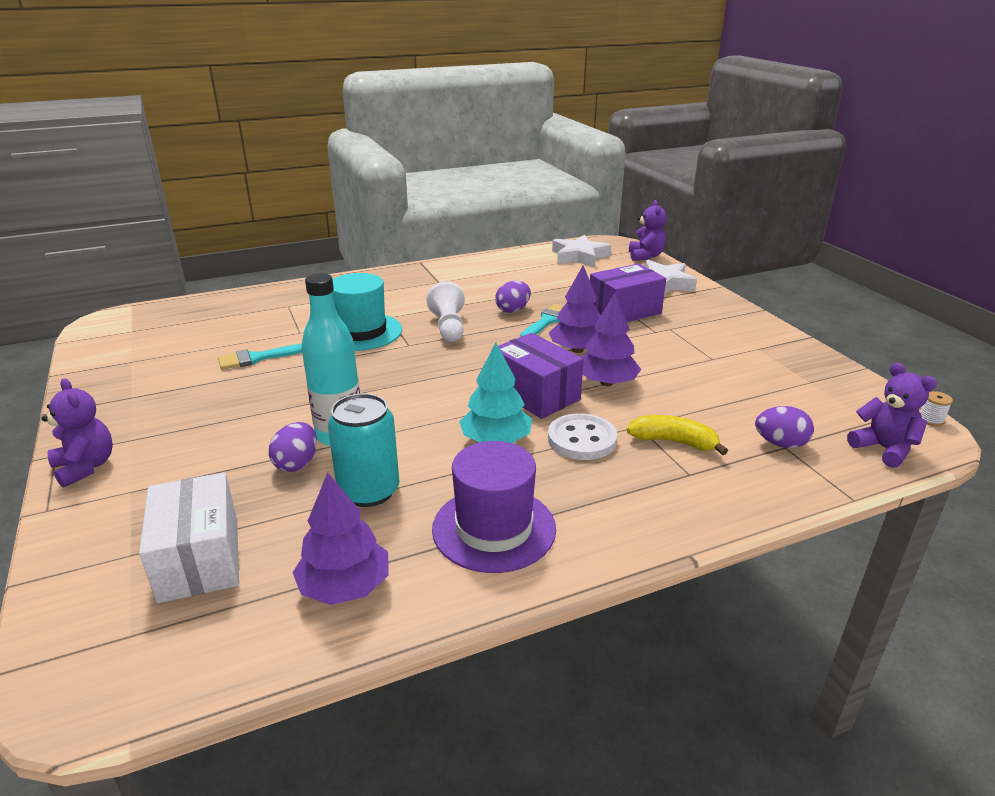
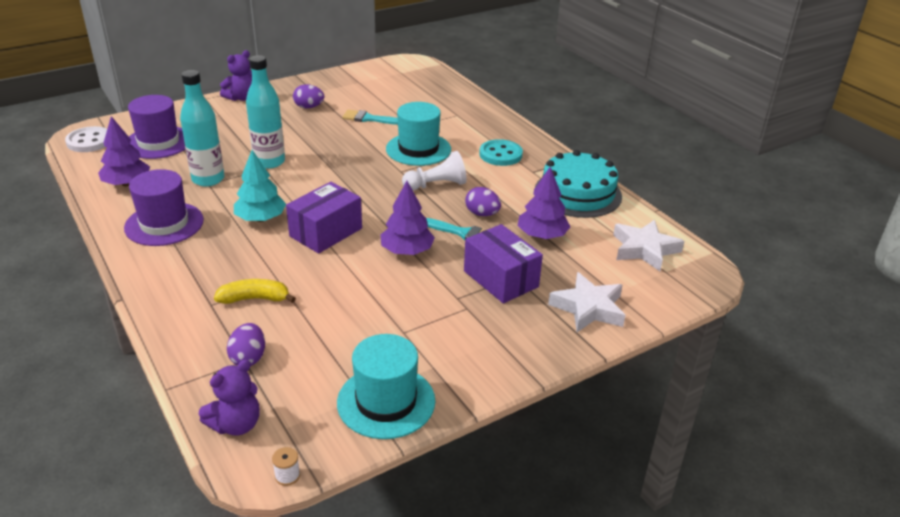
camera: 80 degrees right, 5 degrees up
(199, 559) = (158, 142): white box -> purple hat
(257, 358) = (369, 119): turquoise brush -> turquoise brush turned 45 degrees counterclockwise
(297, 464) = (239, 153): purple egg -> purple egg (309, 107)
(369, 491) = (208, 179): turquoise can -> turquoise bottle
(397, 292) = (500, 154): none -> turquoise button
(486, 268) = (578, 193): none -> turquoise cake
(582, 439) = (260, 255): white button -> white button (89, 141)
(606, 382) = (348, 267): purple tree -> purple tree (542, 235)
(645, 256) = (674, 298): purple teddy bear -> none
(673, 442) = (255, 299): yellow banana -> yellow banana turned 105 degrees counterclockwise
(812, 371) = (386, 402): none -> turquoise hat

